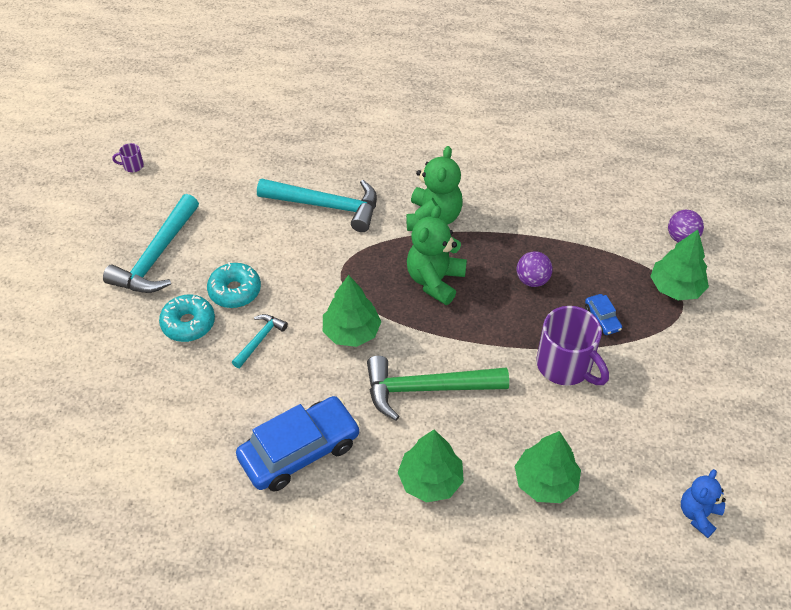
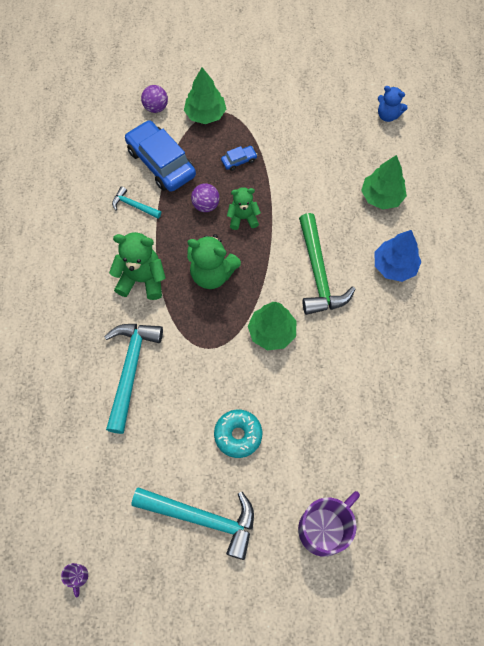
camera: 95 degrees left, 15 degrees up
(188, 323) = (278, 469): turquoise donut -> none
(260, 339) = (288, 404): turquoise hammer -> turquoise hammer (134, 205)
(299, 450) = (387, 357): blue car -> blue car (161, 163)
(430, 480) = (394, 266): green tree -> blue tree
(512, 316) = (243, 218): none -> green teddy bear
(565, 365) = (284, 184): purple mug -> purple mug (324, 528)

